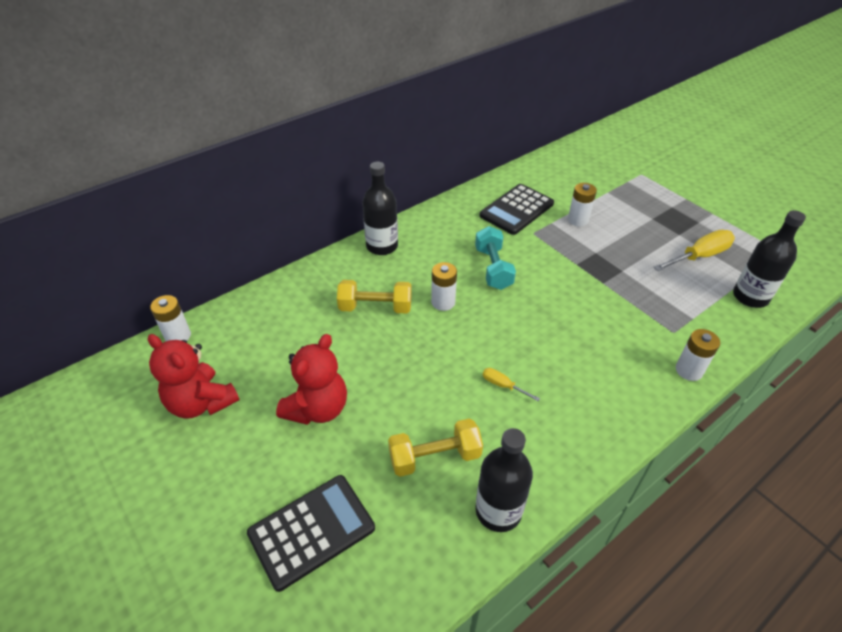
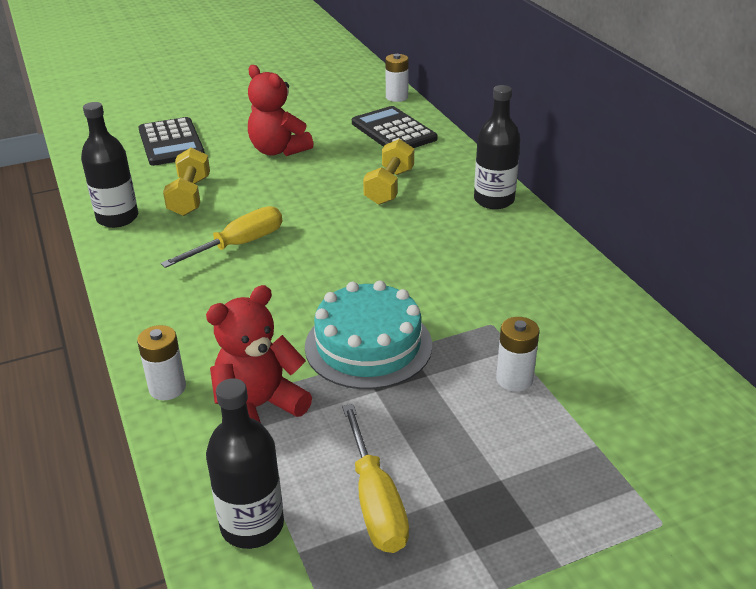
camera: 105 degrees right, 10 degrees down
(201, 402) = (316, 107): red teddy bear -> red teddy bear (259, 407)
(443, 302) = (378, 227): white battery -> none
(493, 268) = (424, 272): turquoise dumbbell -> none
(502, 385) = (240, 244): yellow screwdriver -> yellow screwdriver, size x1.98
(516, 210) = (554, 320): black calculator -> black calculator (393, 131)
(585, 281) = (368, 345): none -> turquoise cake

